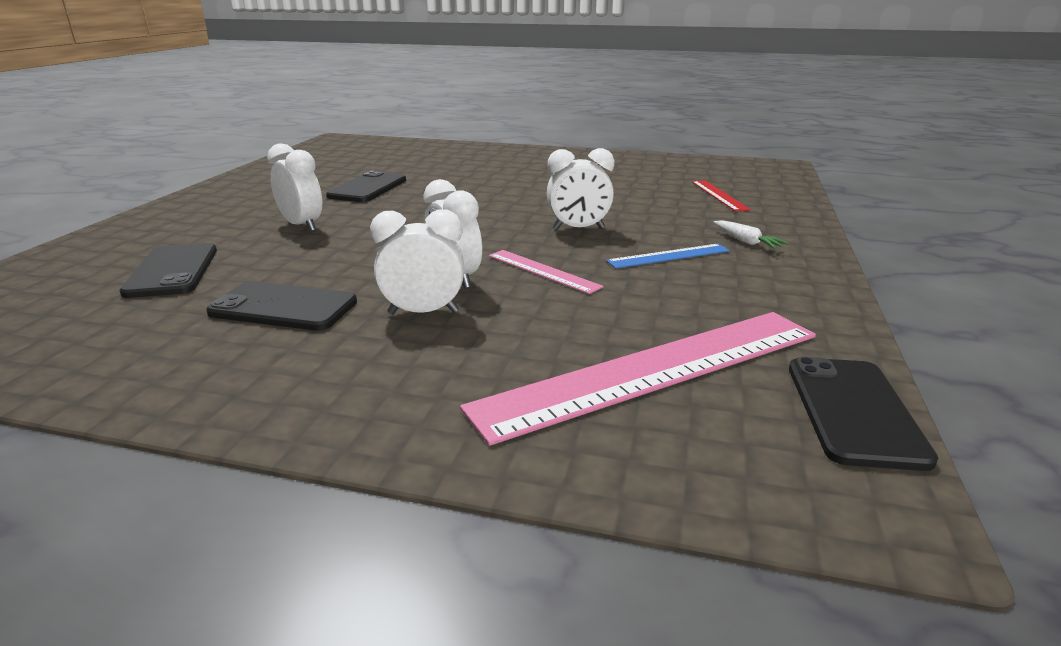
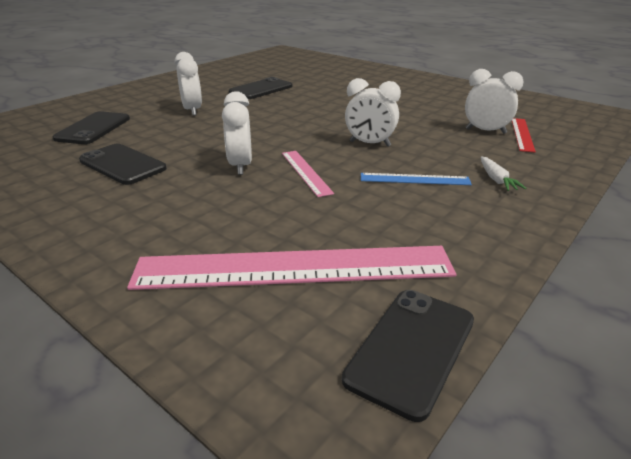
camera: 25 degrees right, 5 degrees up
(423, 312) = (194, 186): white clock -> white clock (485, 131)

